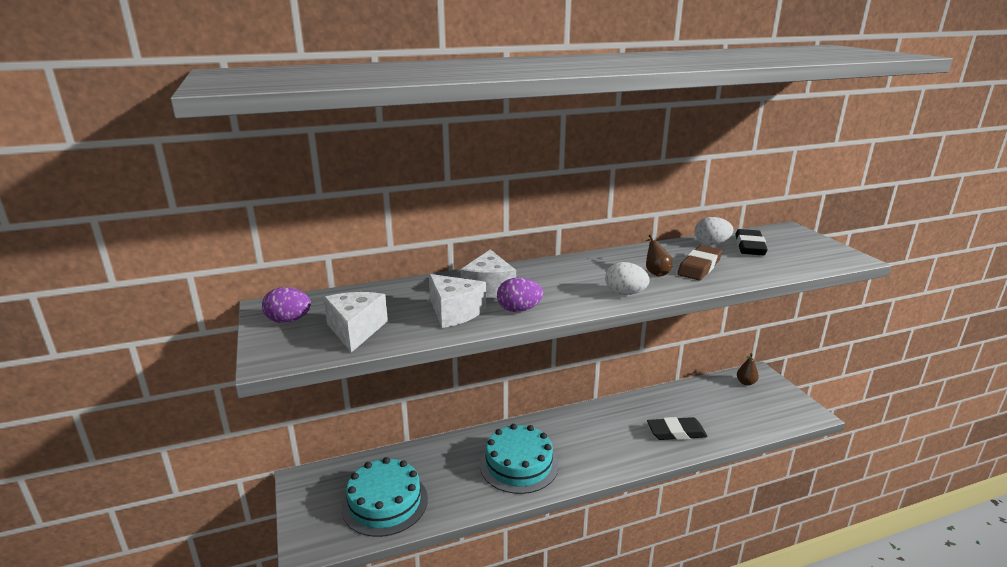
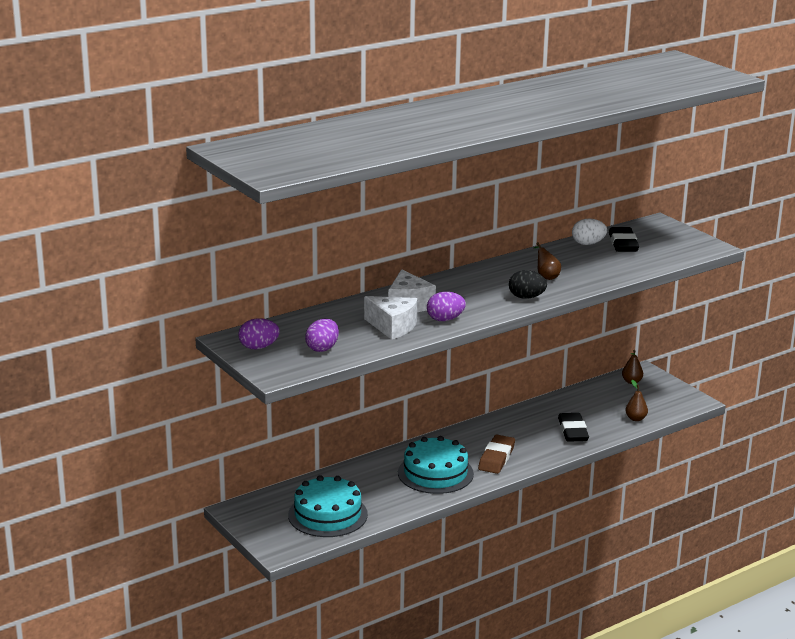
camera: 15 degrees left, 0 degrees up
(355, 330) = (322, 348): white cheese -> purple egg
(625, 293) = (526, 297): white egg -> black egg
(676, 432) = (573, 431): black eraser -> black eraser turned 75 degrees counterclockwise
(699, 267) = (582, 268): brown eraser -> brown eraser (496, 458)
(745, 426) = (635, 418): none -> brown pear

